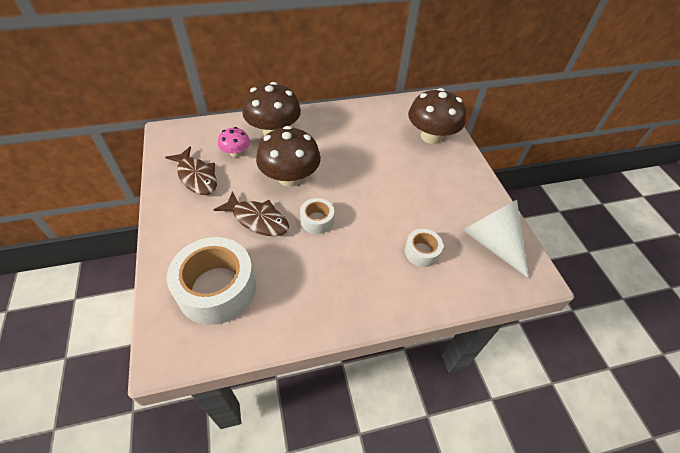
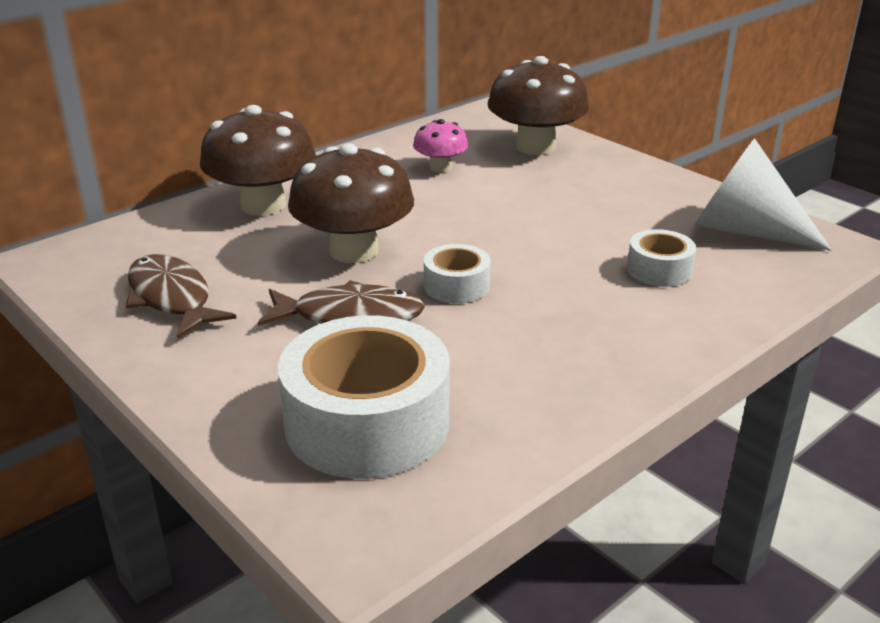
camera: 25 degrees left, 20 degrees down
(196, 177) = (171, 298): brown fish -> brown fish turned 150 degrees counterclockwise
(236, 153) = (218, 248): pink mushroom -> pink mushroom (440, 167)

